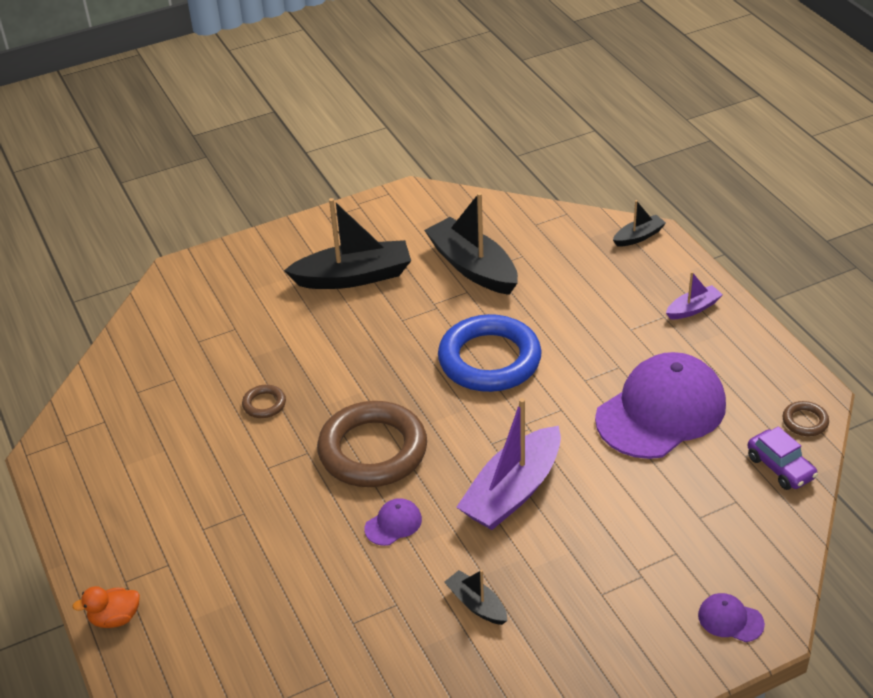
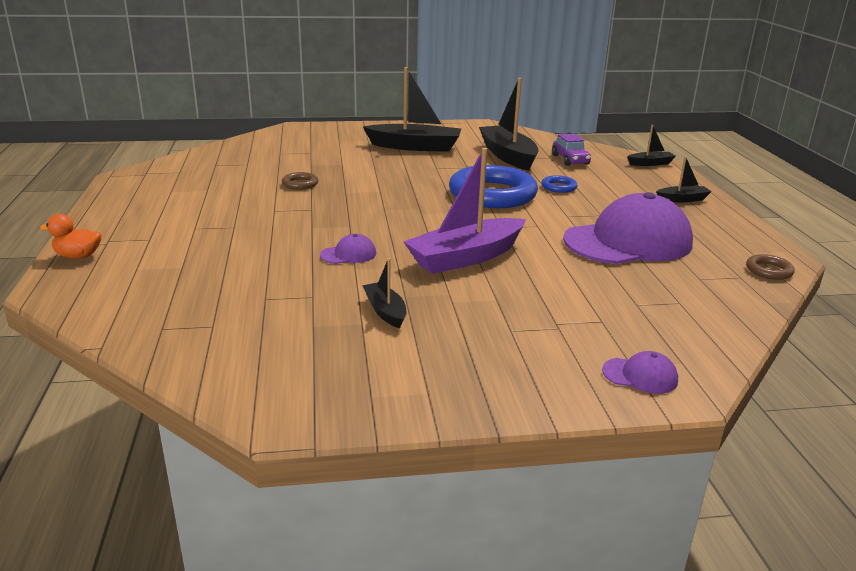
camera: 15 degrees right, 15 degrees down
(373, 450) = (364, 217): brown ring -> none
(555, 322) = (559, 187): none -> blue ring
(693, 308) = (682, 199): purple boat -> black boat
(730, 619) = (640, 375): purple cap -> purple cap turned 150 degrees clockwise
(780, 467) = (734, 291): purple car -> purple car (570, 160)

